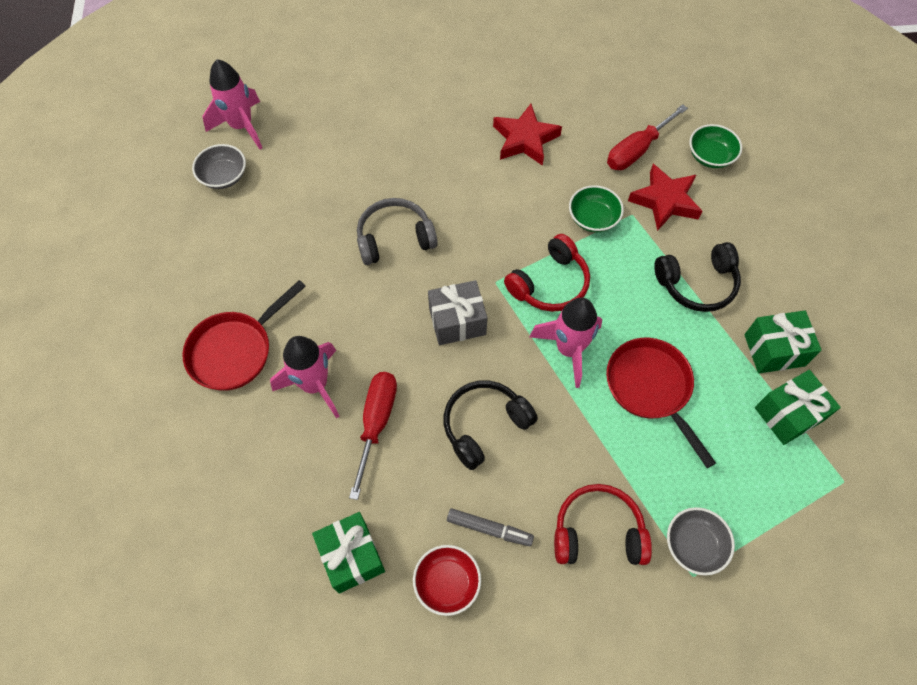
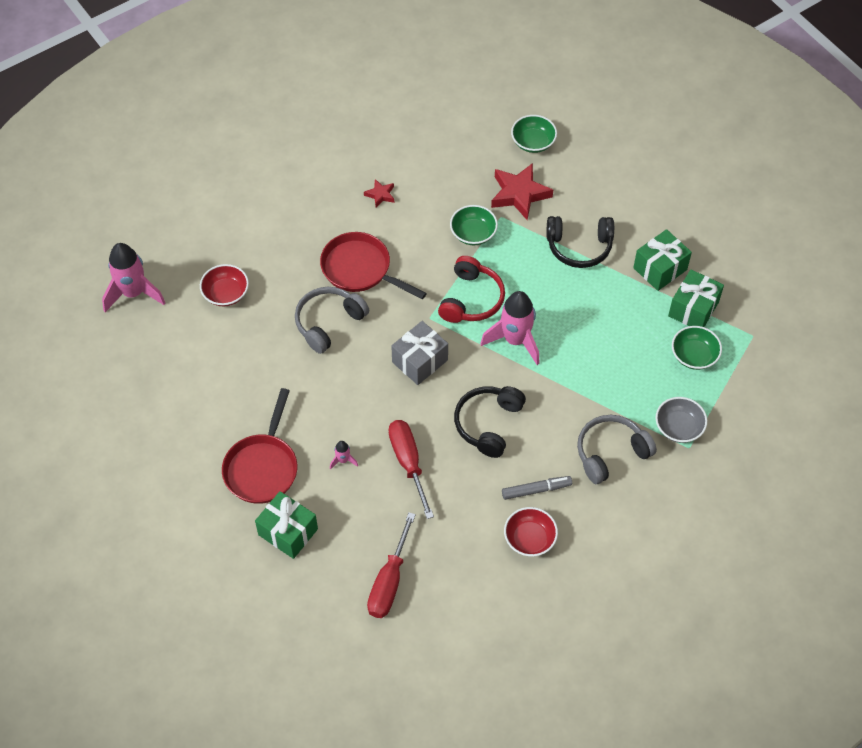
camera: 30 degrees left, 5 degrees down
(224, 176) = (150, 341): grey bowl -> none
(315, 385) = (343, 460): pink rocket -> pink rocket, size x0.44
(320, 165) = (226, 293): none -> red bowl
(351, 556) = (452, 558): green gift -> green gift (288, 532)
(525, 139) = (380, 195): red star -> red star, size x0.51
(598, 532) = (611, 453): red headphones -> grey headphones
(637, 150) = (474, 163): red screwdriver -> red screwdriver (389, 581)
(651, 388) = (590, 338): red pan -> red pan (360, 269)
(697, 284) = (579, 247): black headphones -> black headphones turned 45 degrees clockwise
(759, 469) = (694, 356): none -> green bowl

